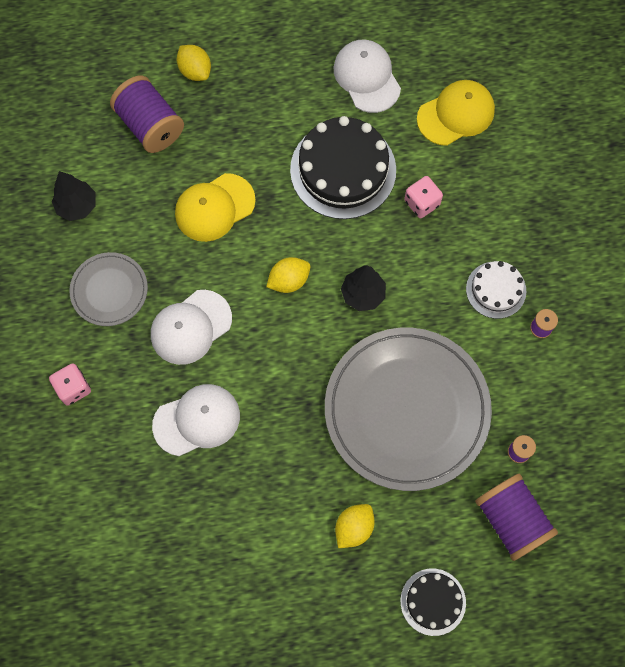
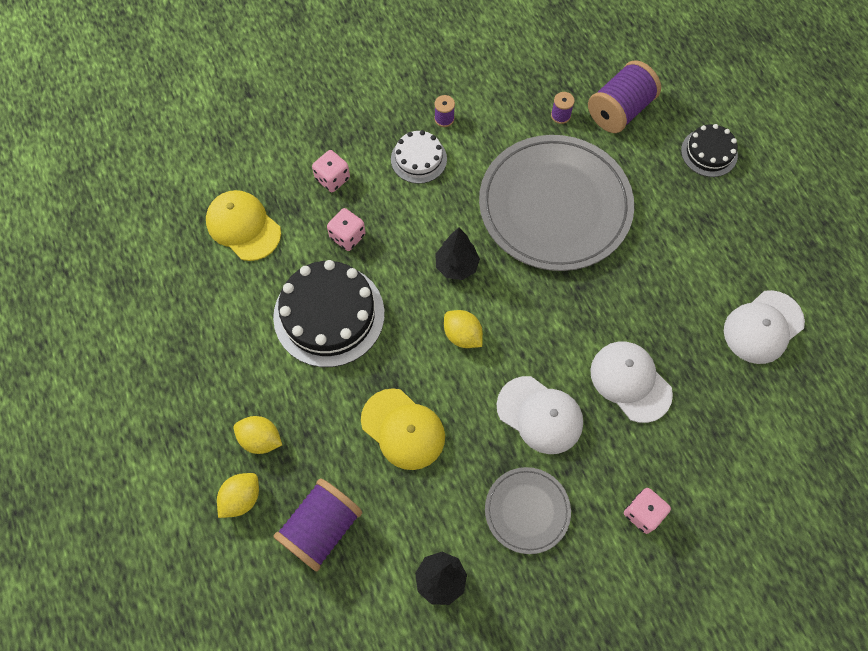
camera: 105 degrees left, 5 degrees down
(354, 528) = (674, 224): yellow lemon -> yellow lemon (260, 439)
(367, 77) = (216, 317): white cap -> white cap (763, 327)
(491, 203) = (332, 178): none -> pink dice

